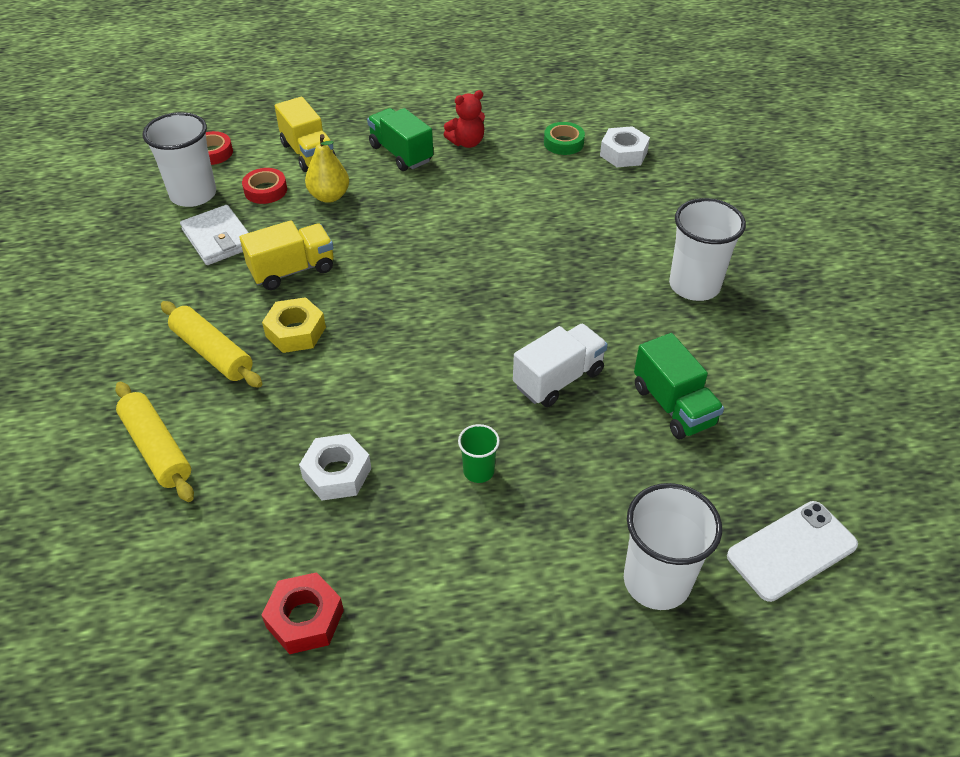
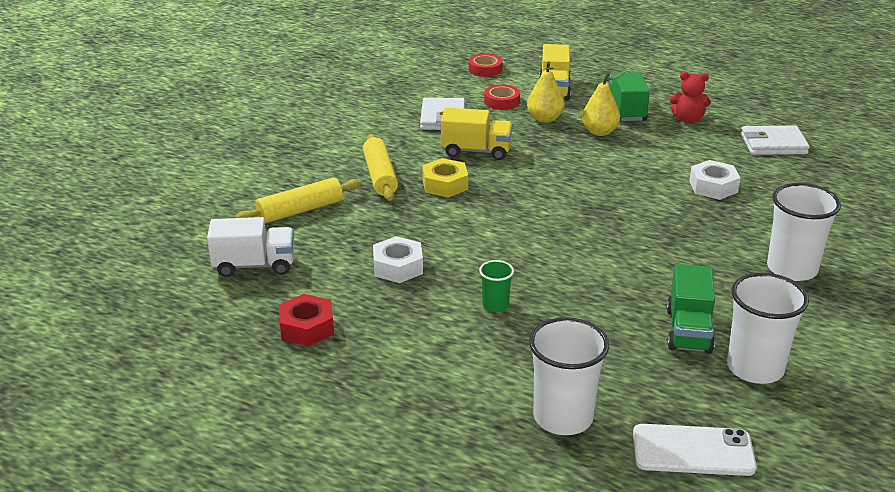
camera: 35 degrees right, 15 degrees down
(157, 448) = (300, 210): yellow rolling pin -> yellow rolling pin turned 60 degrees clockwise
(193, 194) = (449, 88): white cup -> white cup (755, 368)
(397, 191) = (599, 132): none -> yellow pear
(558, 379) = (610, 280): white truck -> white truck (254, 265)
(563, 143) = (773, 144): green tape -> white wallet
(623, 153) = (822, 167): white nut -> white nut (713, 187)

